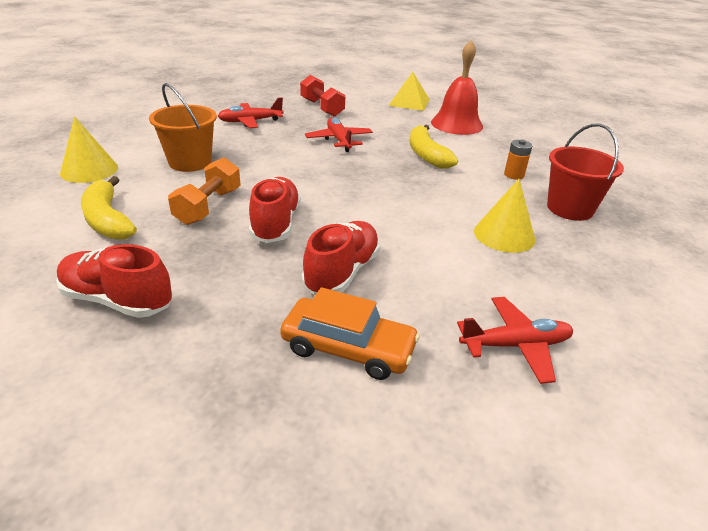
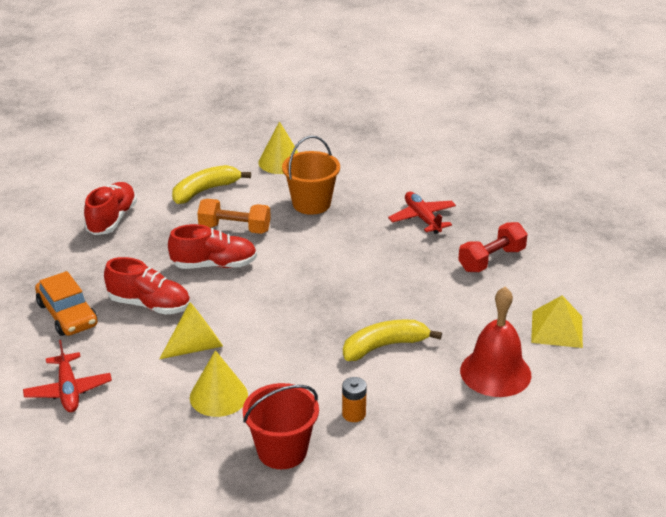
camera: 85 degrees right, 0 degrees up
(339, 140) = (398, 281): red plane -> none
(348, 348) = (67, 314): orange car -> orange car turned 45 degrees counterclockwise
(425, 243) = (197, 346): none -> yellow cone

